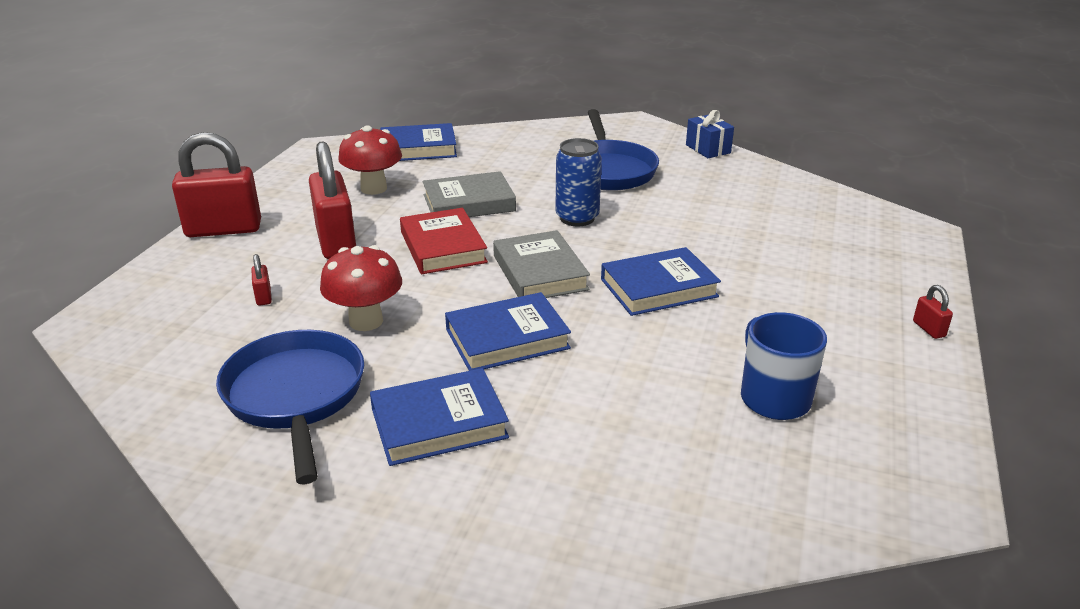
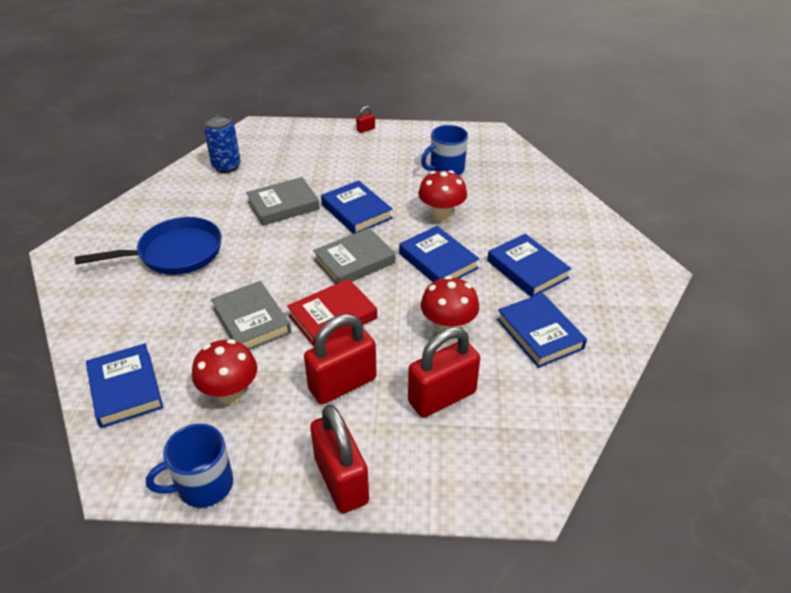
camera: 105 degrees left, 10 degrees up
(263, 297) = (442, 397): red padlock -> red padlock, size x2.44
(283, 175) = (203, 485): none -> blue mug
(296, 396) = (539, 334): blue pan -> blue book
(577, 218) = (267, 257): blue can -> blue can (226, 166)
(623, 364) = (441, 215): none -> red mushroom
(689, 235) = (283, 205): none -> grey book
(708, 149) = (129, 207): blue gift -> none

